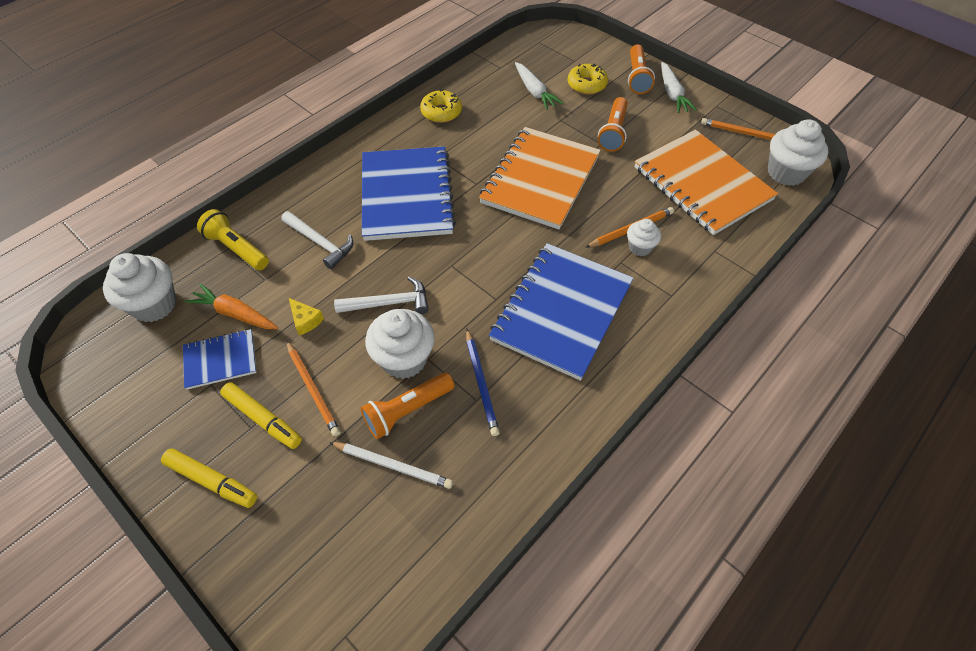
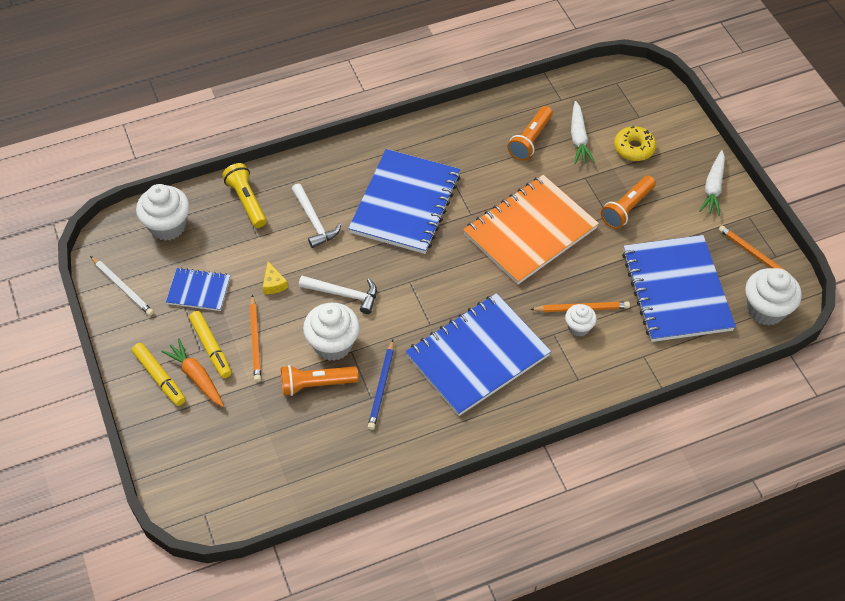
camera: 25 degrees right, 0 degrees up
(235, 314) = (224, 257): orange carrot -> orange carrot (196, 377)
(393, 465) = (287, 419): white pencil -> white pencil (122, 287)
(441, 112) = (478, 130): yellow donut -> none
(637, 77) = (690, 157): orange flashlight -> orange flashlight (530, 140)
(702, 184) = (676, 290): orange notebook -> blue notebook

